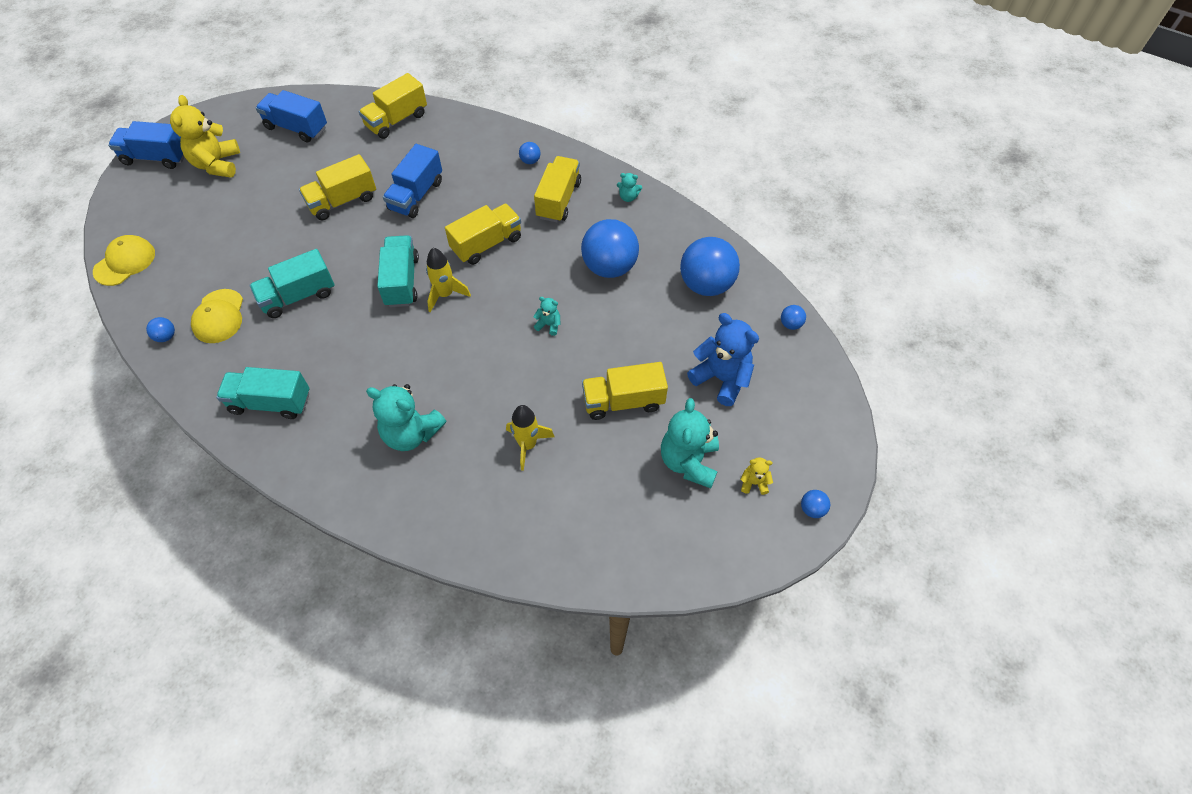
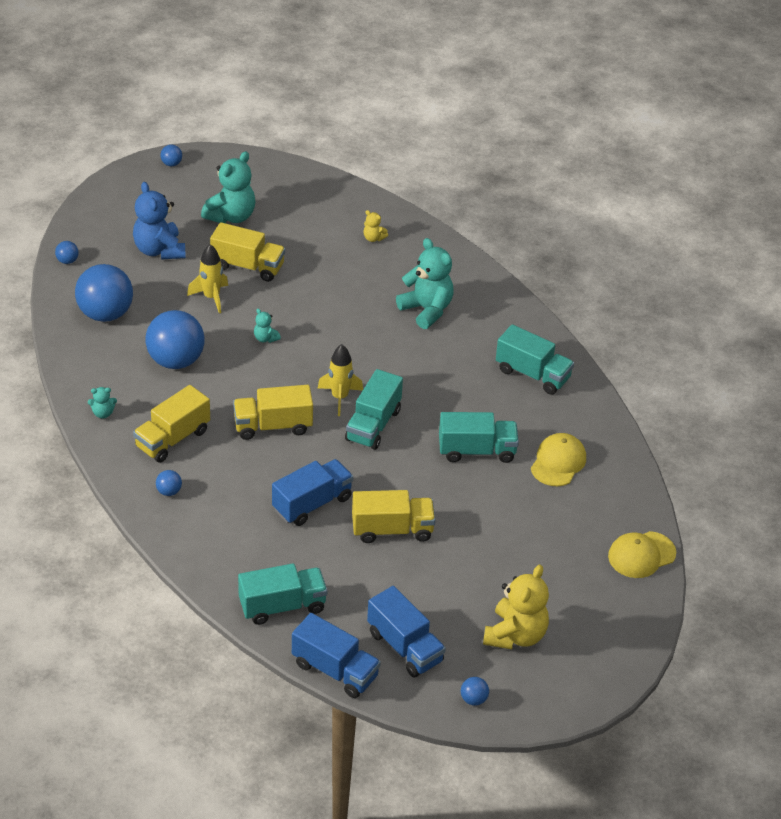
camera: 155 degrees left, 15 degrees down
(156, 157) = (585, 676): blue truck -> blue truck (335, 670)
(166, 336) = (612, 463): blue ball -> blue ball (473, 699)
(396, 120) = (282, 606): yellow truck -> turquoise truck
(527, 445) = (341, 269): yellow rocket -> yellow rocket (211, 297)
(628, 197) = (103, 413): turquoise teddy bear -> turquoise teddy bear turned 135 degrees clockwise
(754, 483) = (196, 189): yellow teddy bear -> yellow teddy bear (373, 238)

